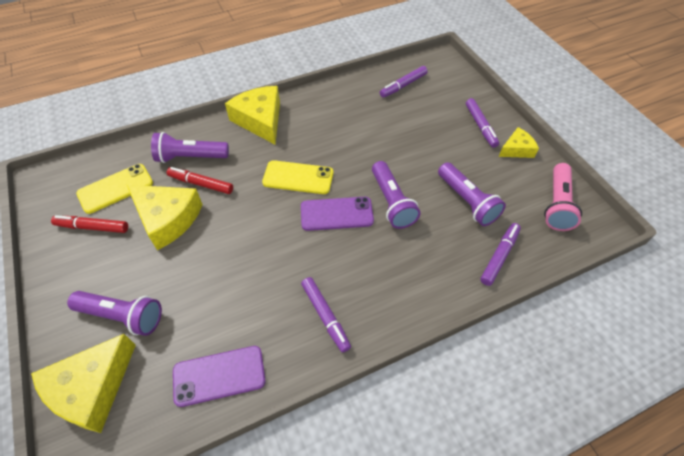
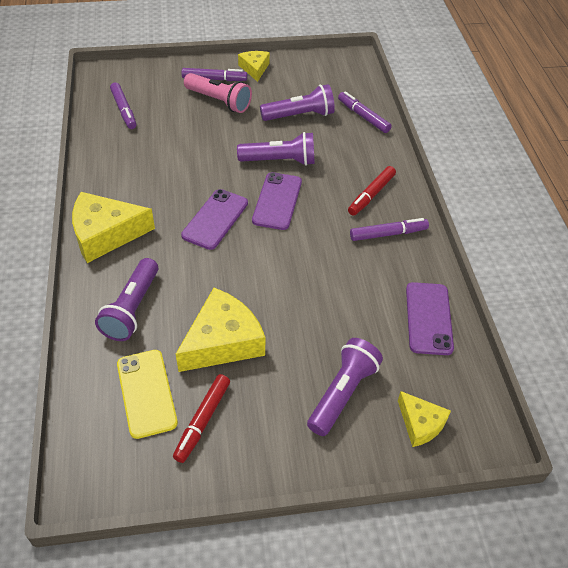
camera: 75 degrees left, 5 degrees down
(92, 388) = (420, 424): yellow cheese -> yellow cheese, size x0.56
(201, 184) = (183, 304): red marker -> red marker (371, 195)
(298, 177) = (215, 219): yellow phone -> purple phone
(557, 204) = (325, 70): pink flashlight -> pink flashlight (219, 101)

